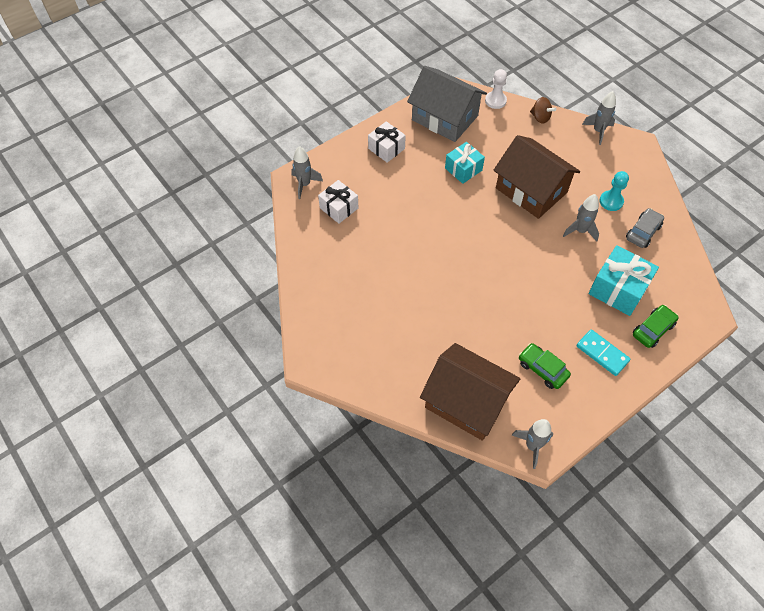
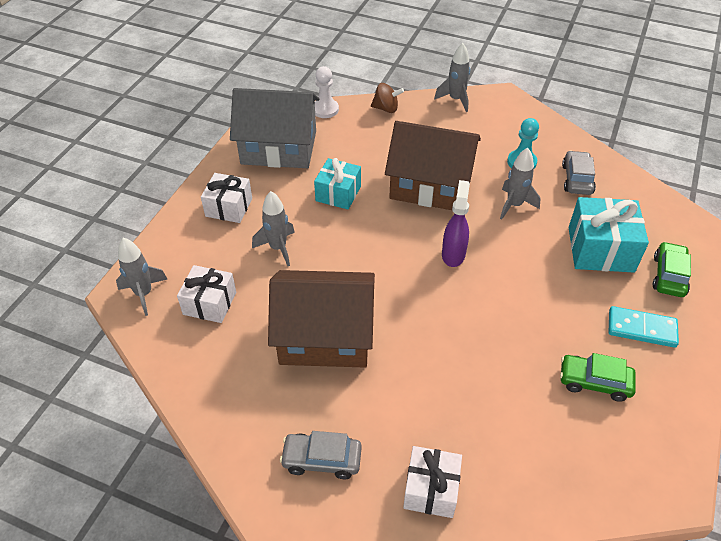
camera: 30 degrees left, 10 degrees down
(348, 330) = (322, 460): none -> grey car
(398, 376) = (431, 489): none -> white gift
(466, 402) = (540, 475): brown house -> brown house (325, 335)
(511, 246) = (453, 254): none -> purple spray bottle
(532, 446) = (658, 488): grey rocket -> grey rocket (278, 248)

